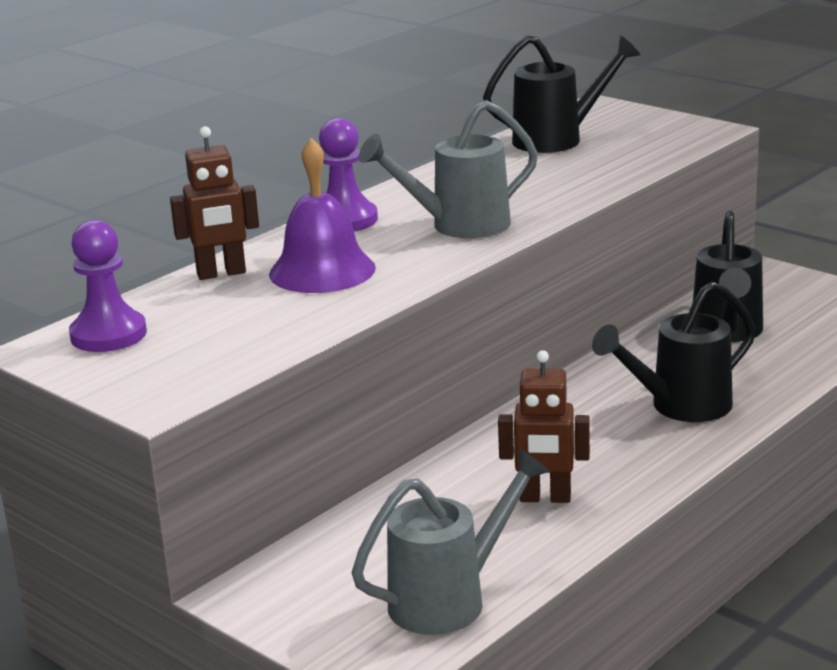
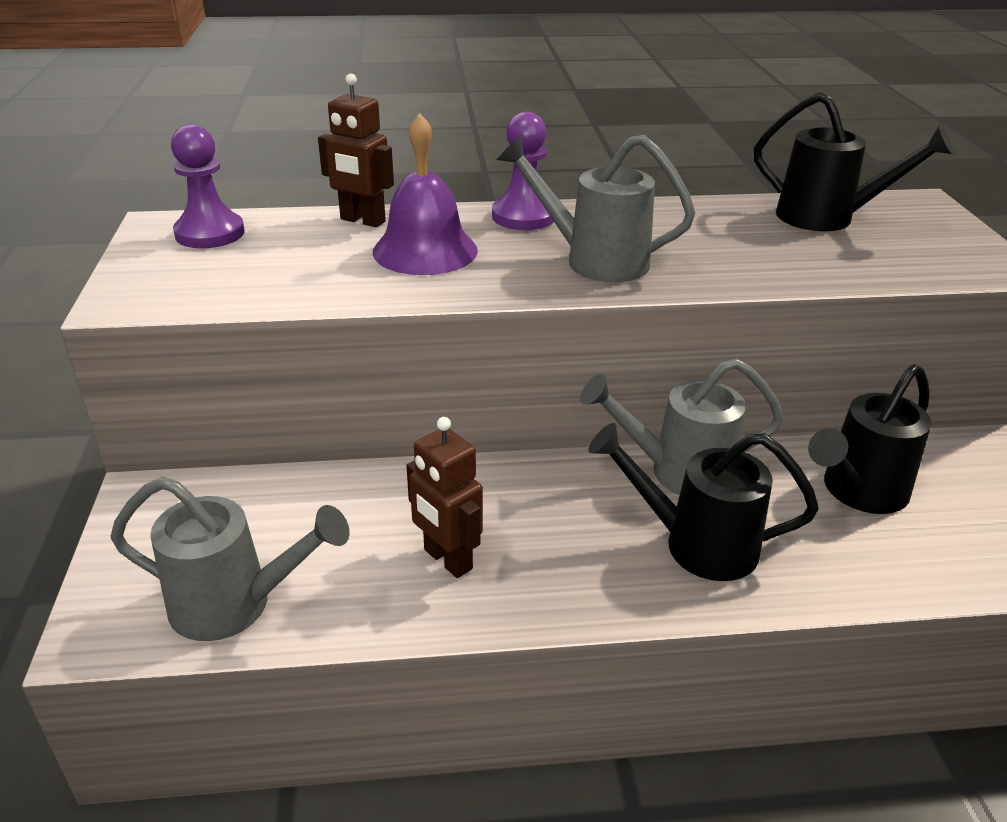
camera: 40 degrees right, 10 degrees up
(608, 375) = (680, 472): none -> grey watering can

